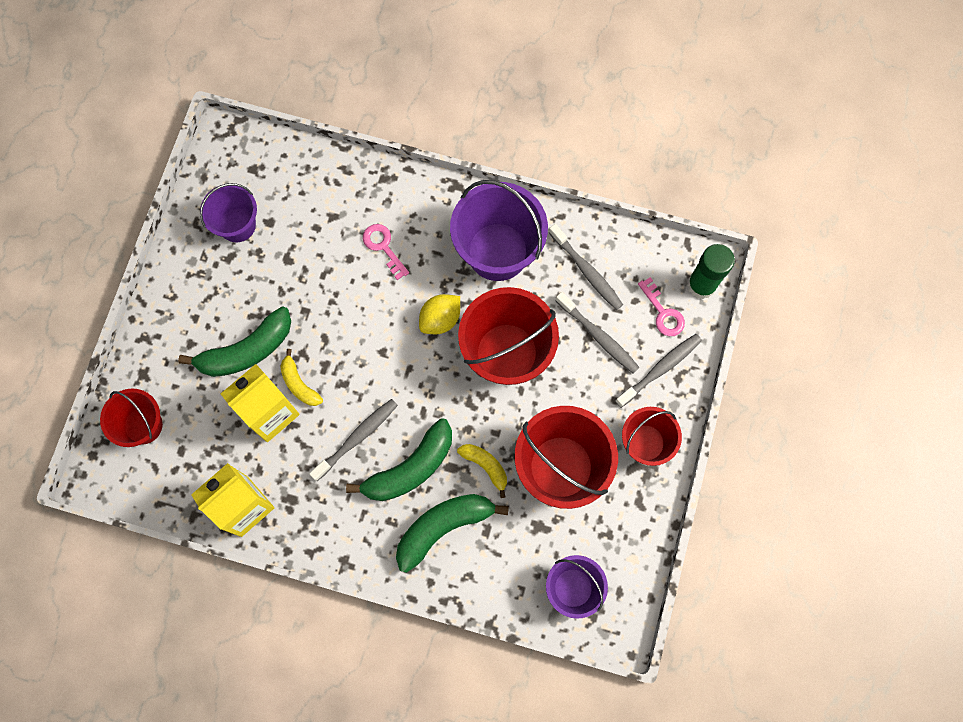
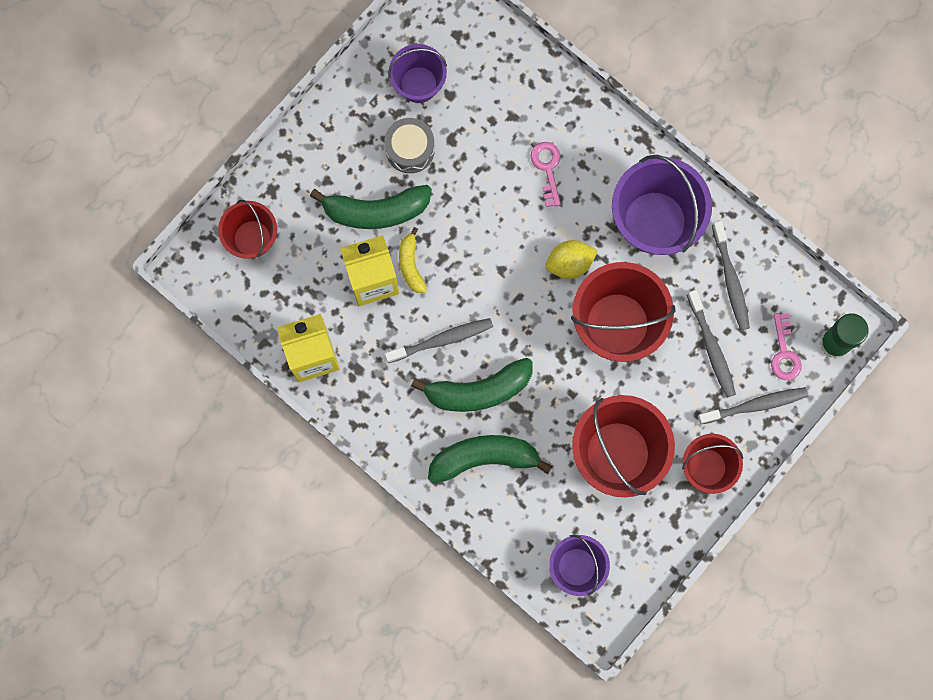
camera: 25 degrees right, 5 degrees up
(254, 283) = (410, 149): none -> grey drum
(486, 466) = (548, 420): yellow banana -> none

